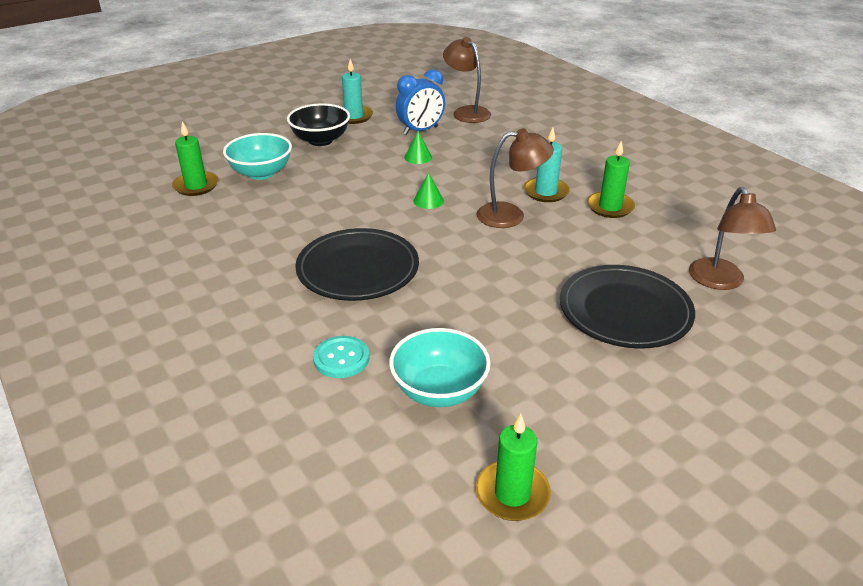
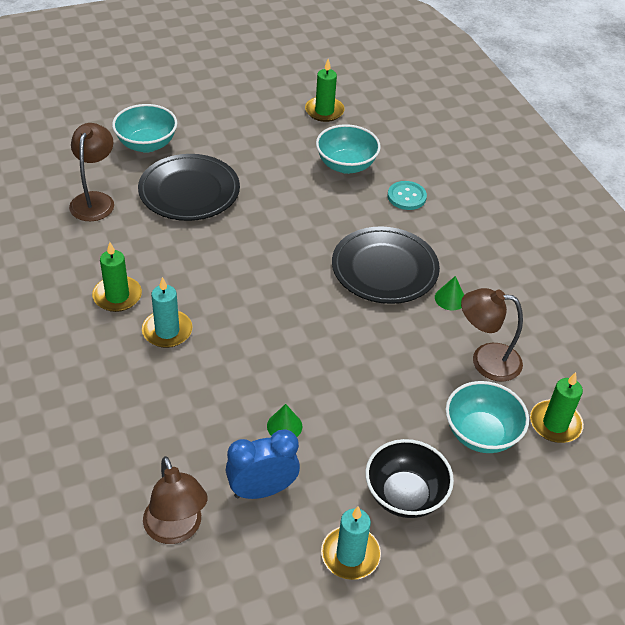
camera: 170 degrees left, 10 degrees up
(428, 201) = (297, 343): green cone -> green cone (450, 298)
(511, 215) = (222, 305): brown lamp -> brown lamp (485, 360)
(735, 364) = (146, 144): none -> turquoise bowl

